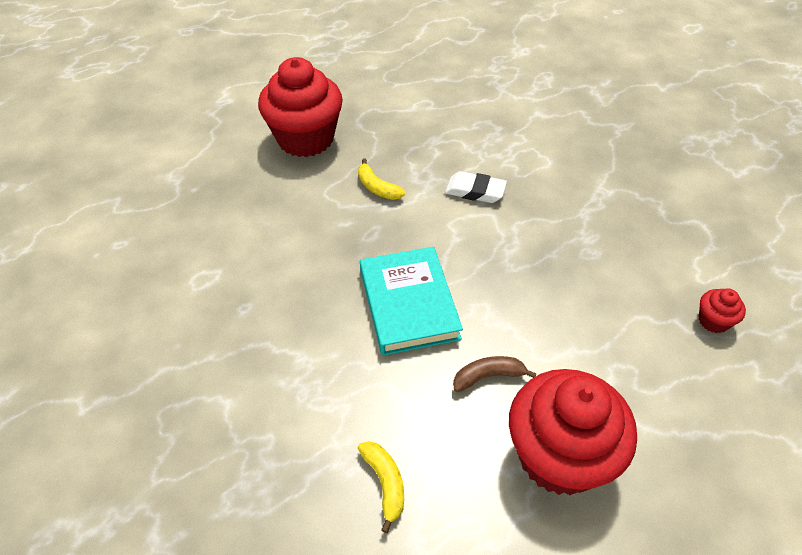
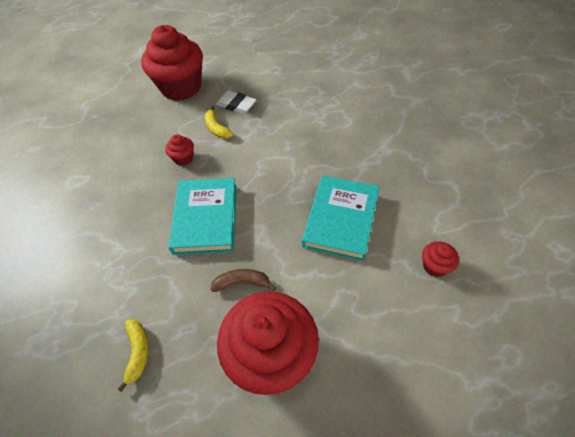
camera: 15 degrees right, 5 degrees up
(347, 231) = (183, 158): none -> red cupcake
(475, 191) = (286, 139): white eraser -> white eraser (236, 105)
(582, 282) = (341, 220): none -> turquoise book

